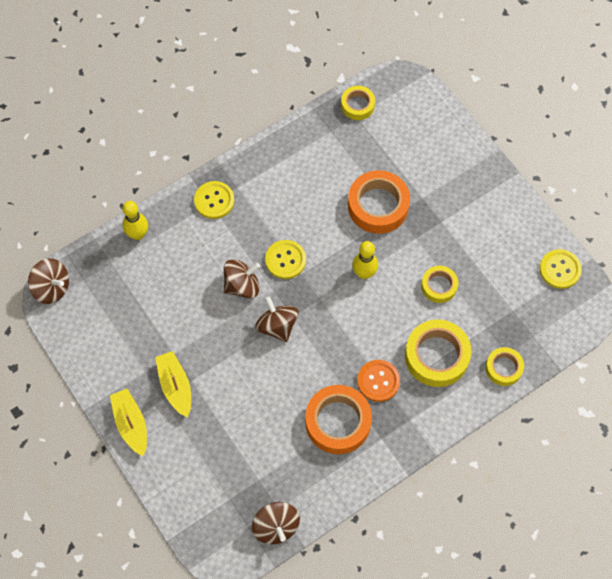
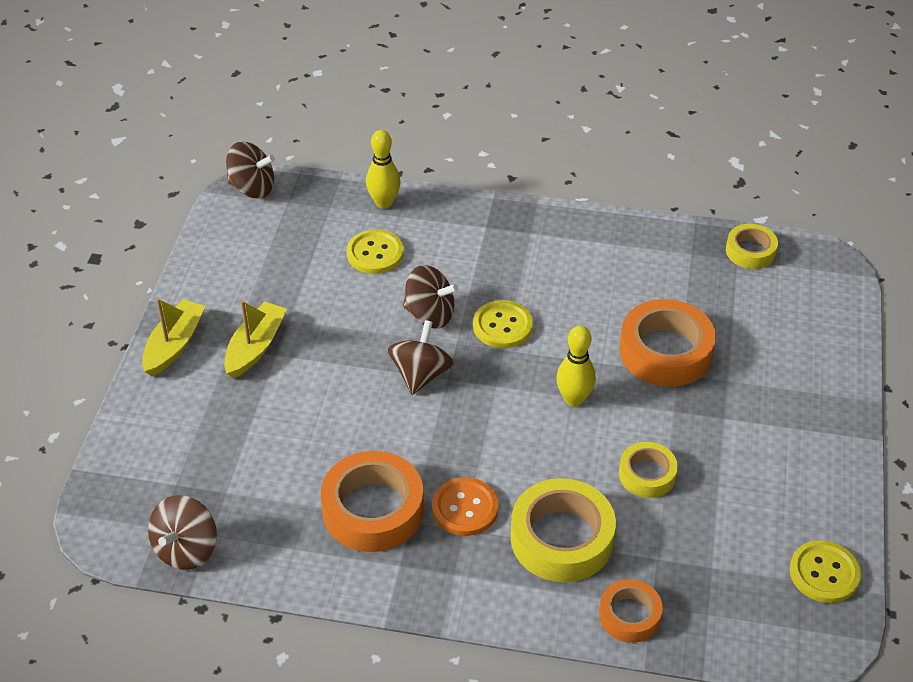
camera: 45 degrees right, 20 degrees down
(52, 288) = (252, 188): brown spinning top -> brown spinning top turned 60 degrees counterclockwise
(214, 200) = (493, 227): yellow button -> yellow button (375, 253)
(503, 368) = (629, 615): yellow tape -> orange tape

